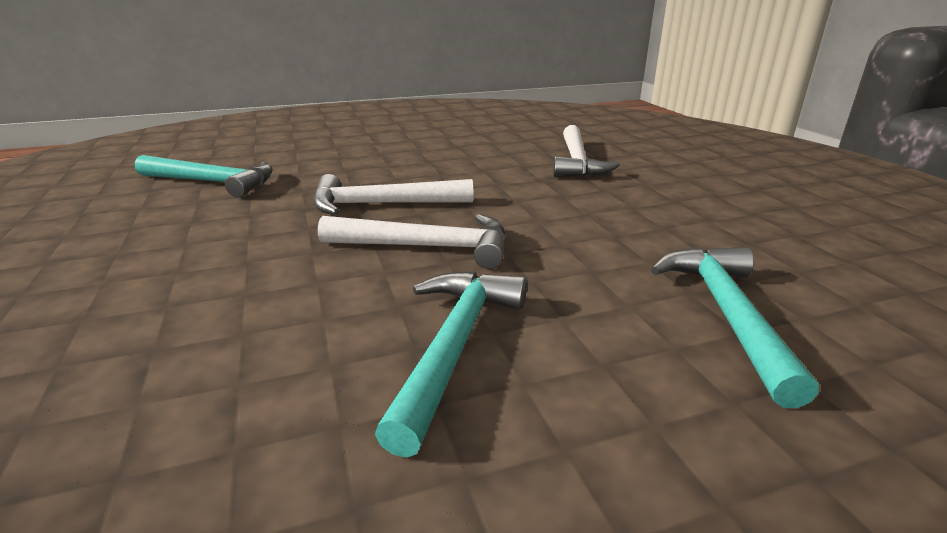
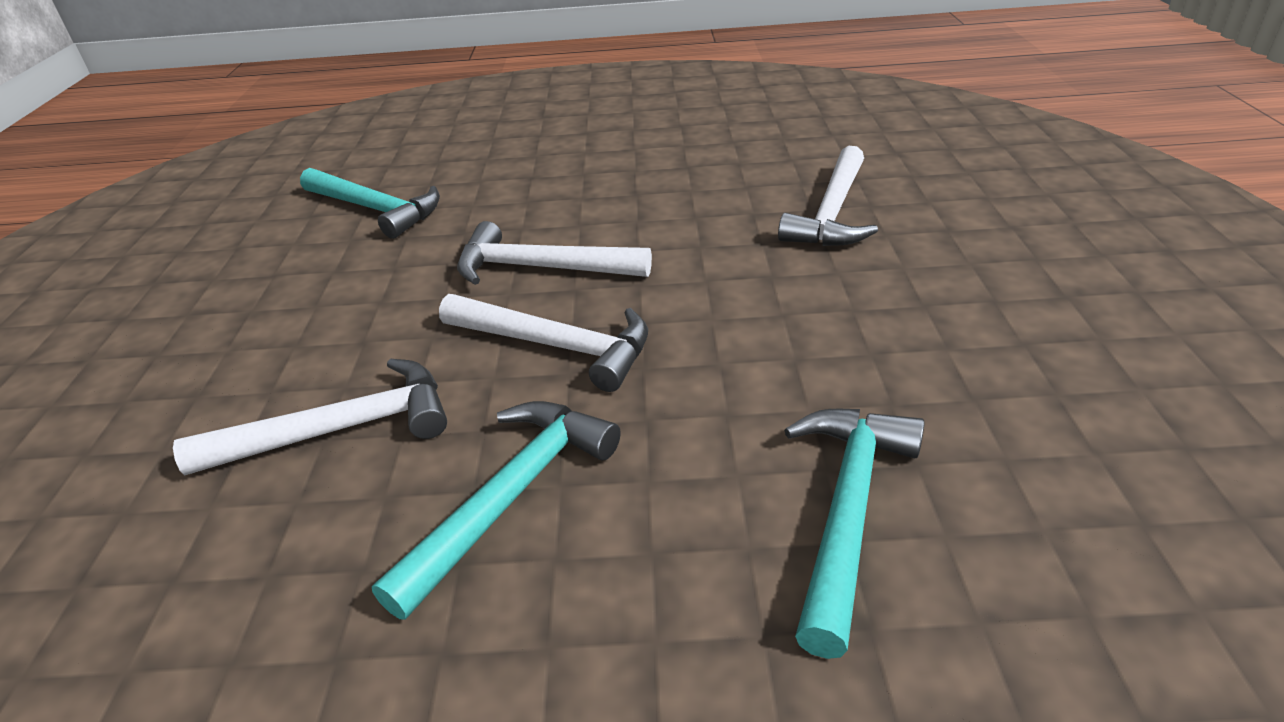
camera: 20 degrees right, 10 degrees up
(257, 323) = (340, 429): none -> white hammer

